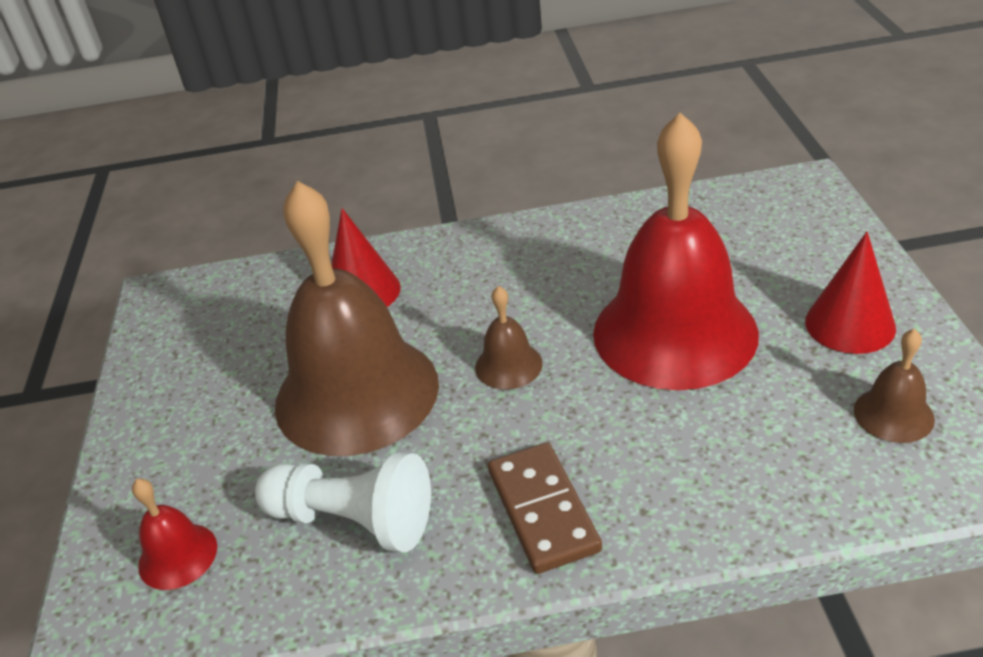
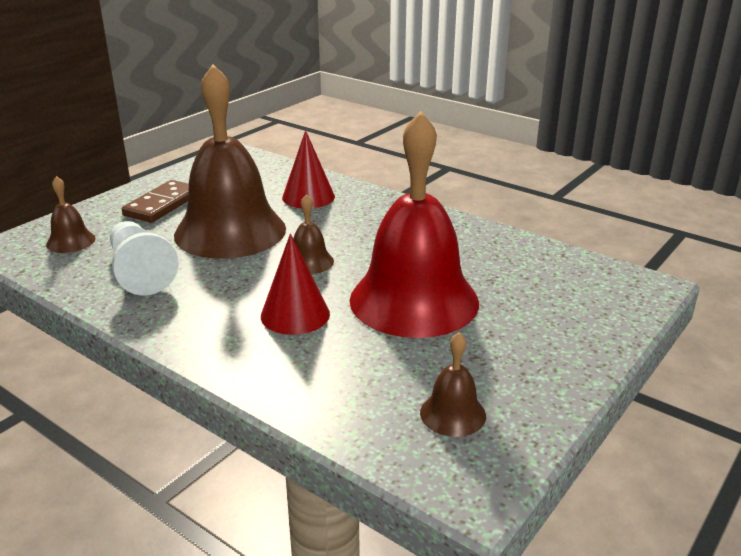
camera: 40 degrees right, 10 degrees down
(178, 556) = (71, 241): red bell -> brown bell
(542, 510) = (209, 322): brown domino -> brown domino (162, 204)
(850, 324) = (521, 361): red cone -> red cone (295, 314)

